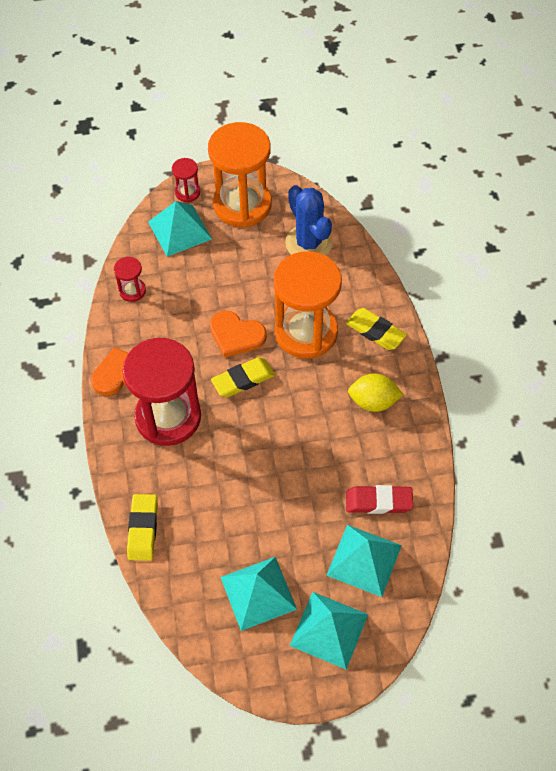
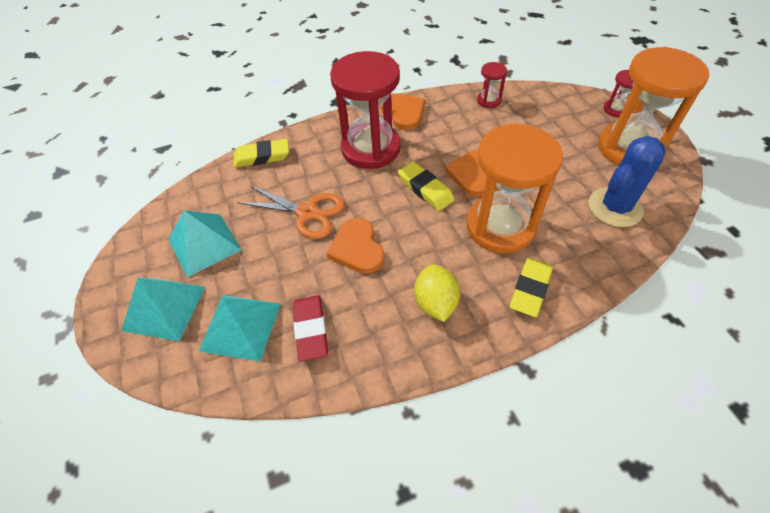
camera: 80 degrees right, 5 degrees down
(179, 230) = (569, 113): turquoise pyramid -> none
(243, 490) = (307, 213): none -> orange scissors
(300, 452) = (357, 248): none -> orange heart

